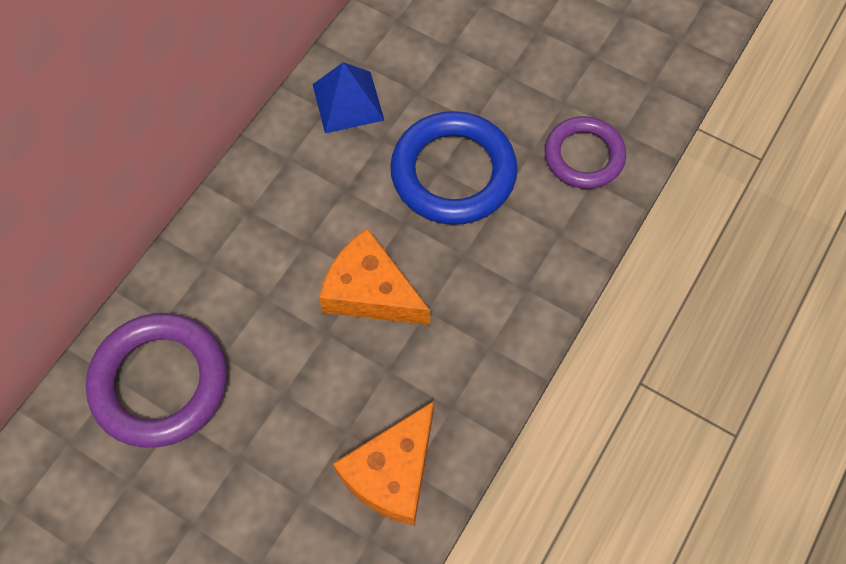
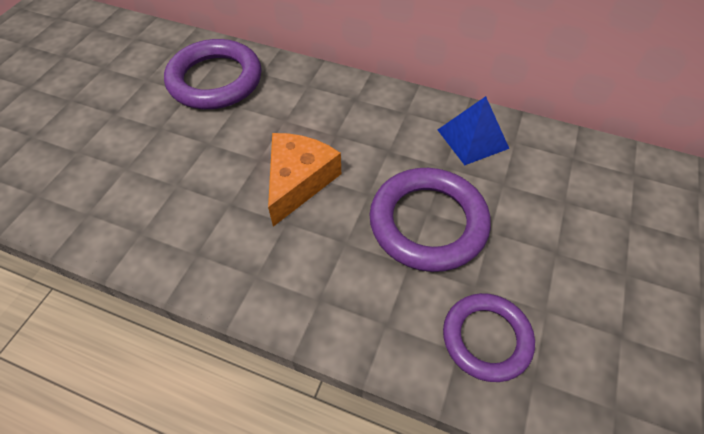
camera: 80 degrees right, 10 degrees down
(392, 472) = (141, 220): orange cheese -> none
(453, 173) = (428, 223): blue ring -> purple ring

